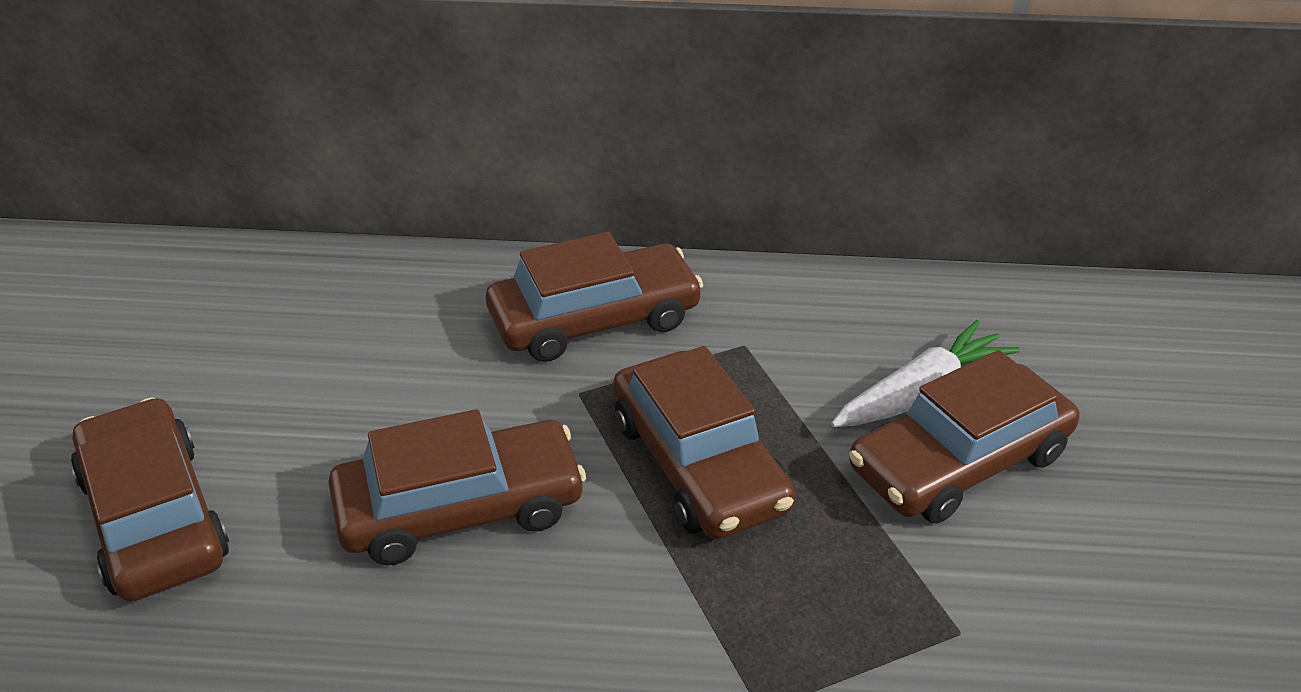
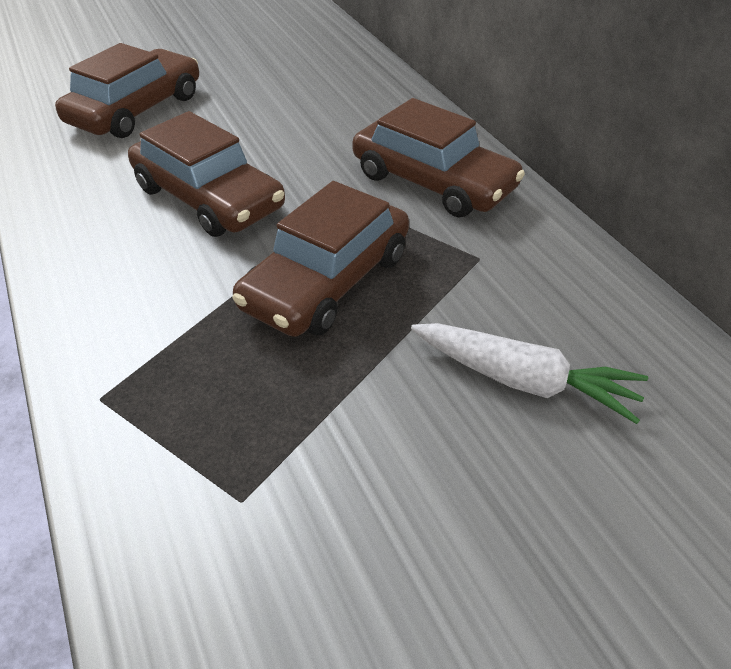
camera: 60 degrees right, 5 degrees up
(959, 461) = (456, 435): brown car -> none

